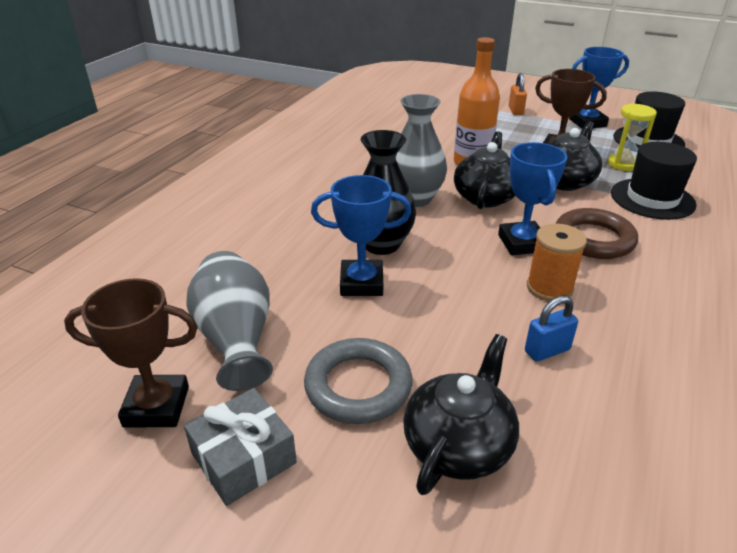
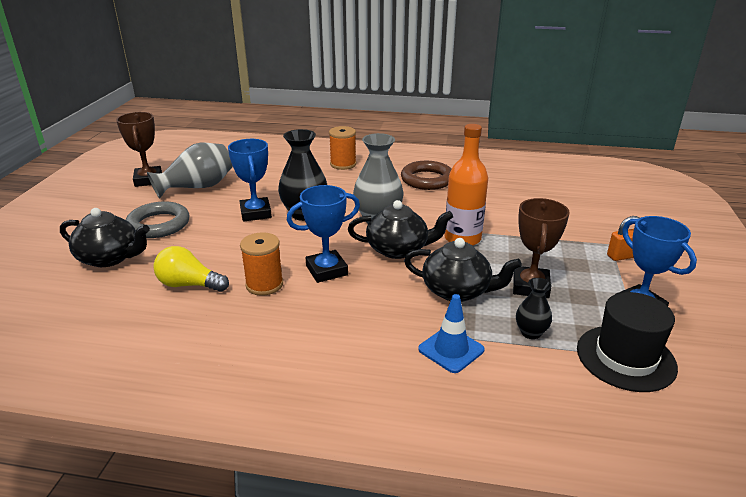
camera: 75 degrees right, 5 degrees down
(243, 458) = (112, 204): grey gift -> none
(249, 201) = (343, 164): none -> orange spool
(547, 350) = (189, 285): blue padlock -> yellow light bulb
(594, 239) = (347, 307): brown ring -> brown ring (427, 179)
(623, 164) = (530, 333): yellow hourglass -> black vase
(652, 199) = (451, 349): black hat -> blue traffic cone

